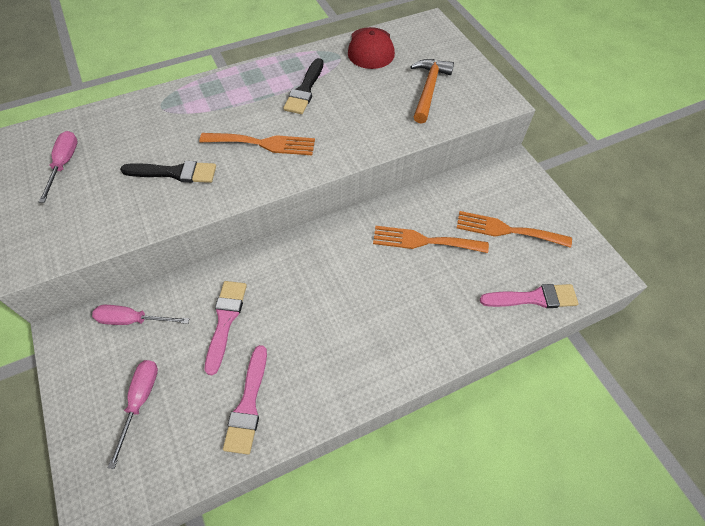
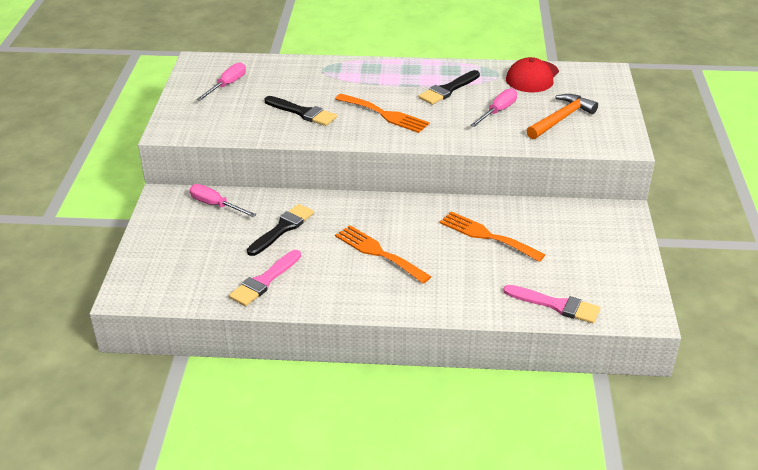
camera: 30 degrees right, 20 degrees down
(140, 401) = (190, 251): pink screwdriver -> pink screwdriver (498, 111)
(225, 320) = (282, 229): pink brush -> black brush
(507, 230) = (573, 254): orange fork -> orange fork (378, 253)

